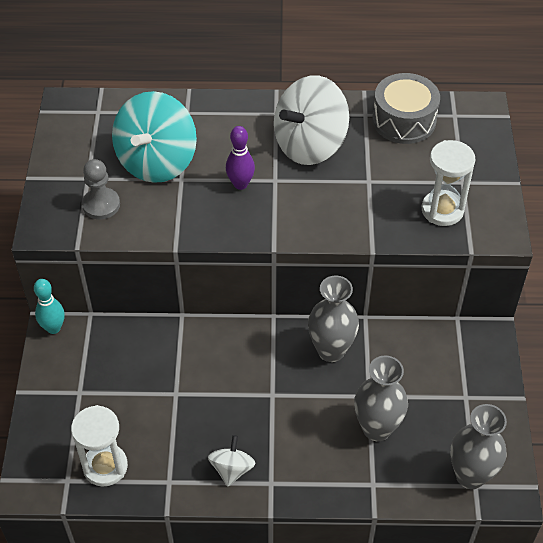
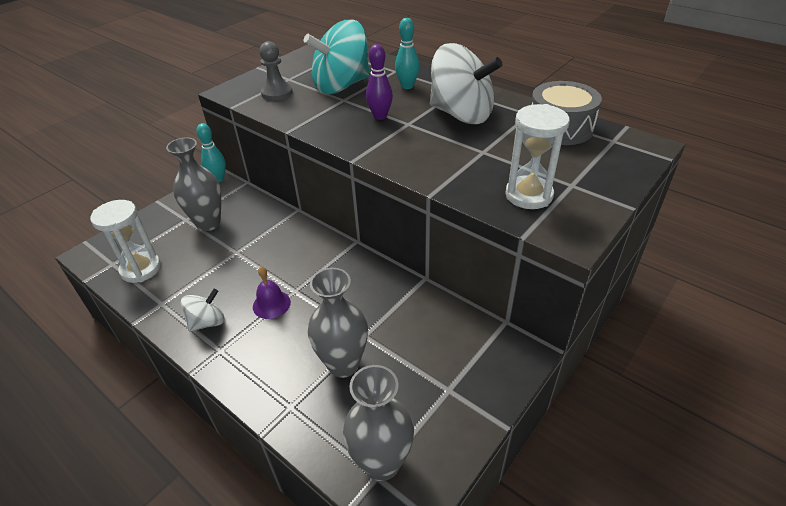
camera: 40 degrees right, 10 degrees down
(223, 130) = (407, 86): none -> turquoise bowling pin
(267, 419) = (271, 304): none -> purple bell
(310, 144) = (461, 114): white spinning top -> white spinning top turned 150 degrees counterclockwise
(331, 350) = (372, 286): grey vase -> grey vase (208, 223)

